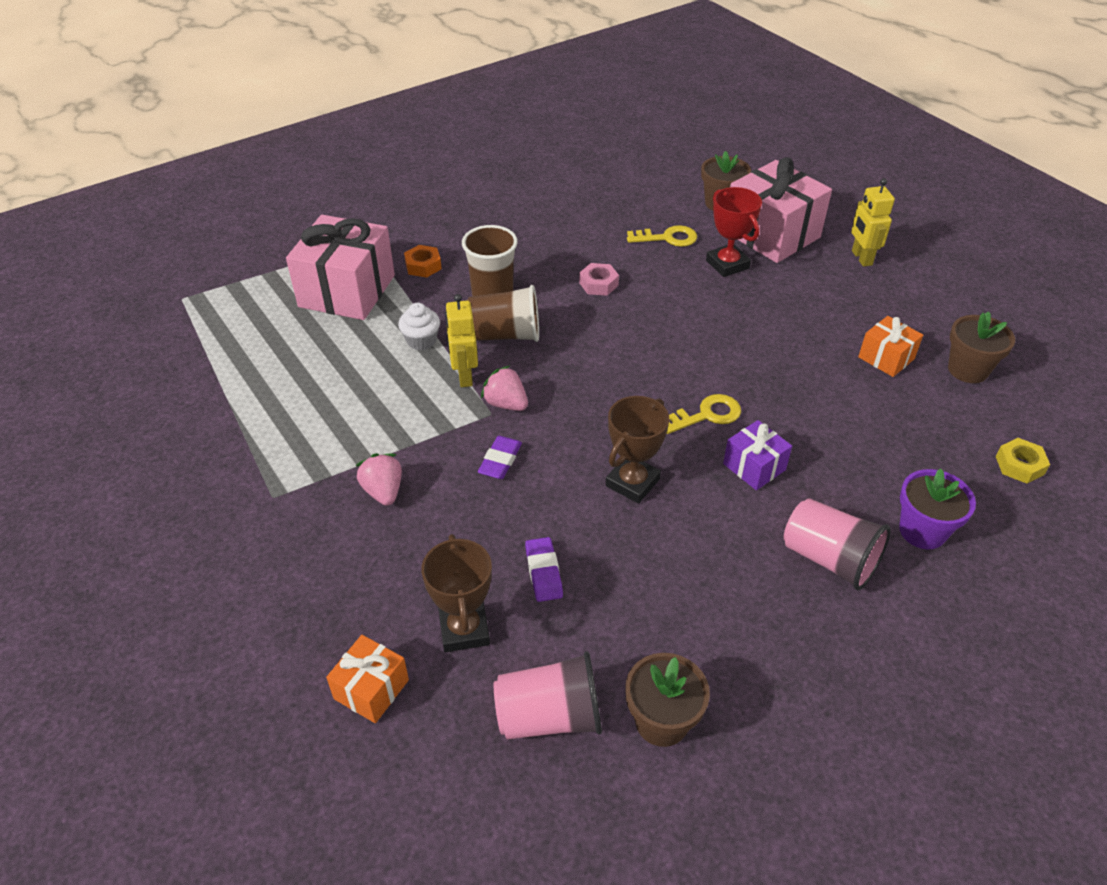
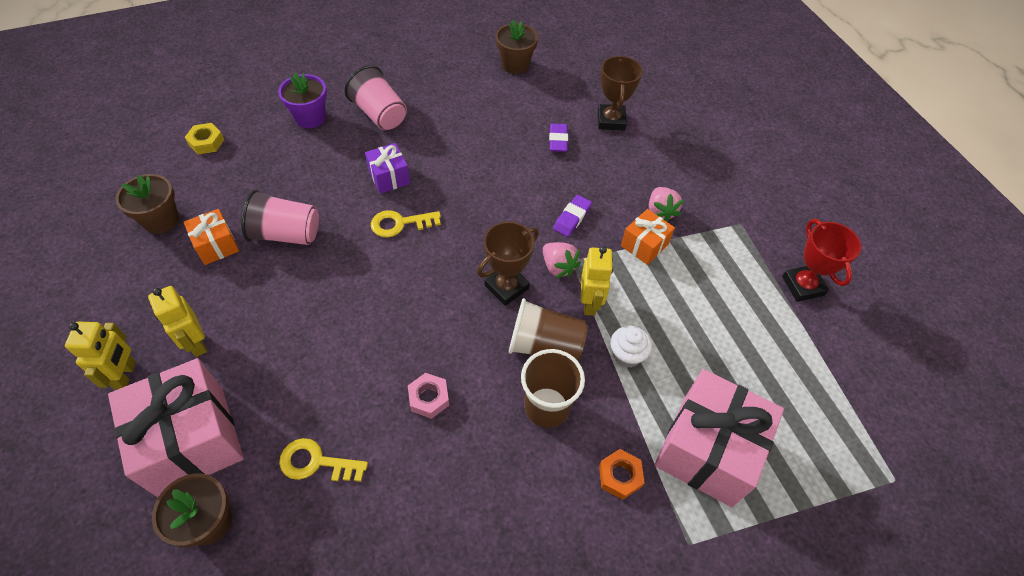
camera: 170 degrees left, 10 degrees up
(371, 689) = (664, 104): orange gift -> orange gift (644, 245)
(549, 716) = (571, 76): pink cup -> pink cup (286, 234)
(632, 482) = (481, 183): brown trophy -> brown trophy (506, 287)
(727, 264) = (275, 398): red trophy -> red trophy (802, 286)
(825, 285) = (196, 343): none -> yellow robot

